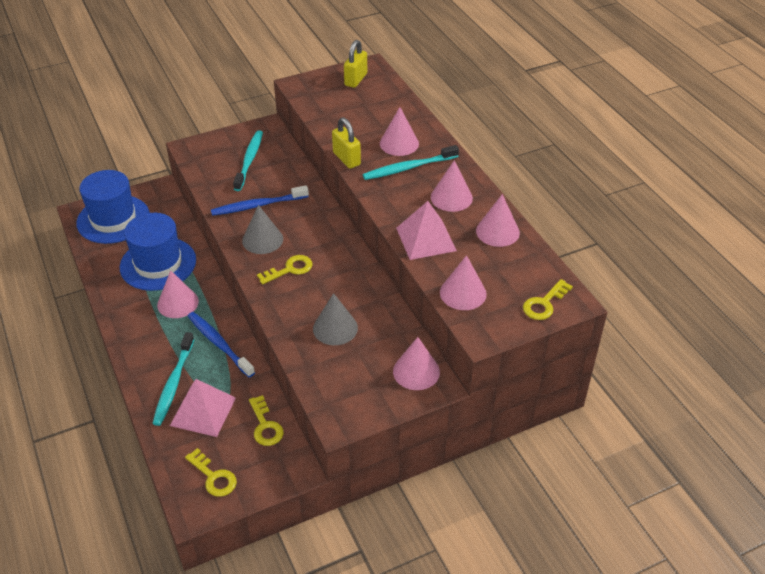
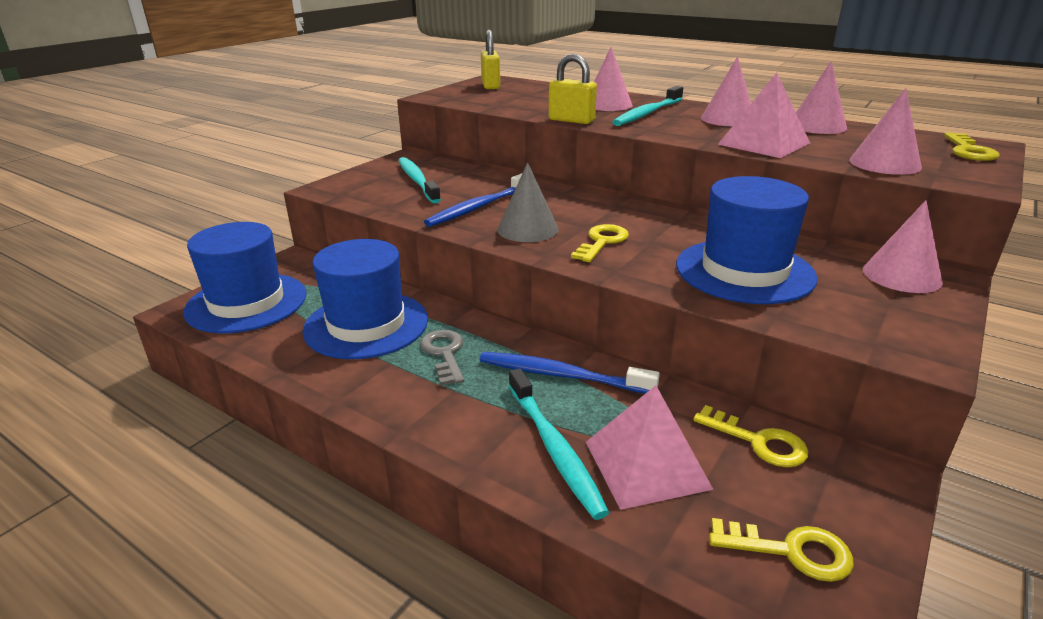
camera: 30 degrees left, 15 degrees down
(178, 303) = (444, 354): pink cone -> grey key
(335, 328) = (744, 271): grey cone -> blue hat

